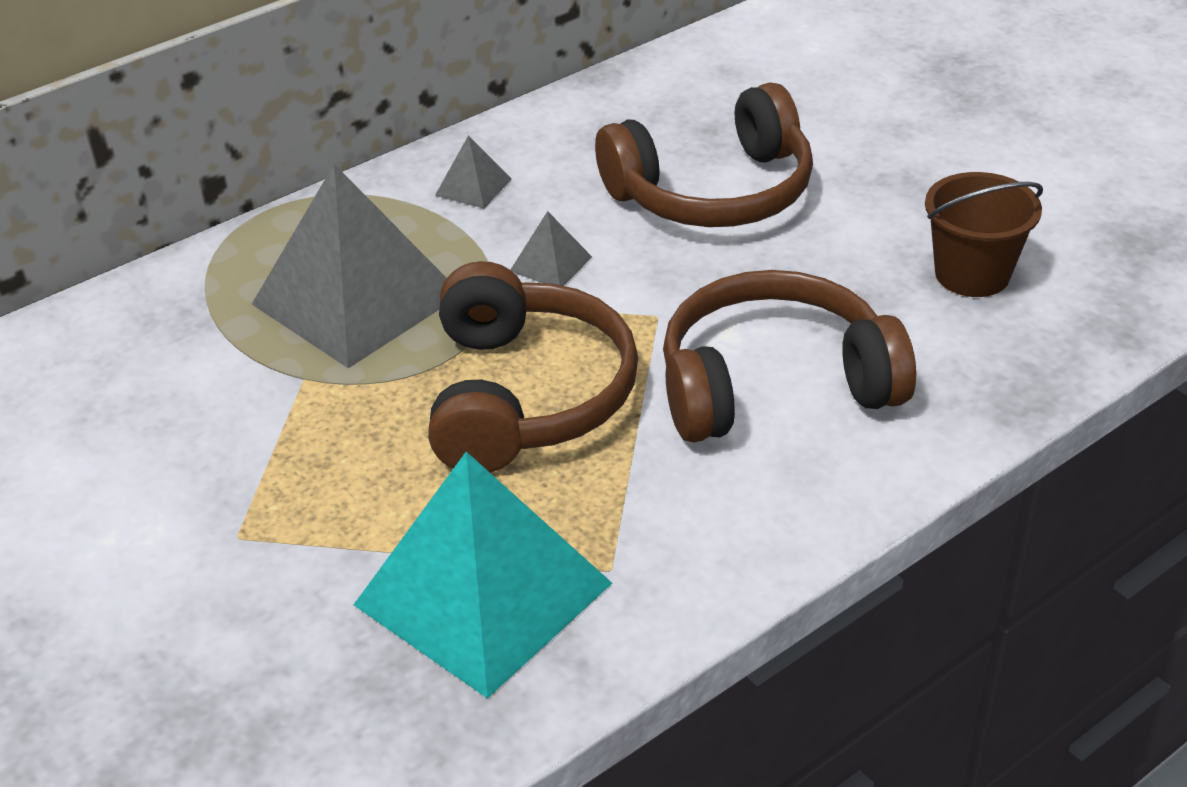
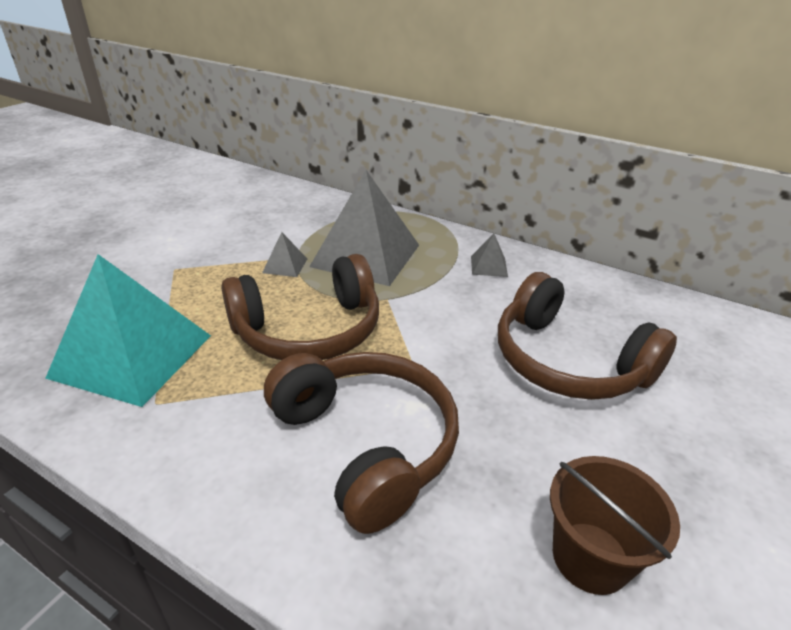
camera: 65 degrees right, 5 degrees down
(551, 264) = (437, 310): grey pyramid -> grey pyramid (285, 265)

